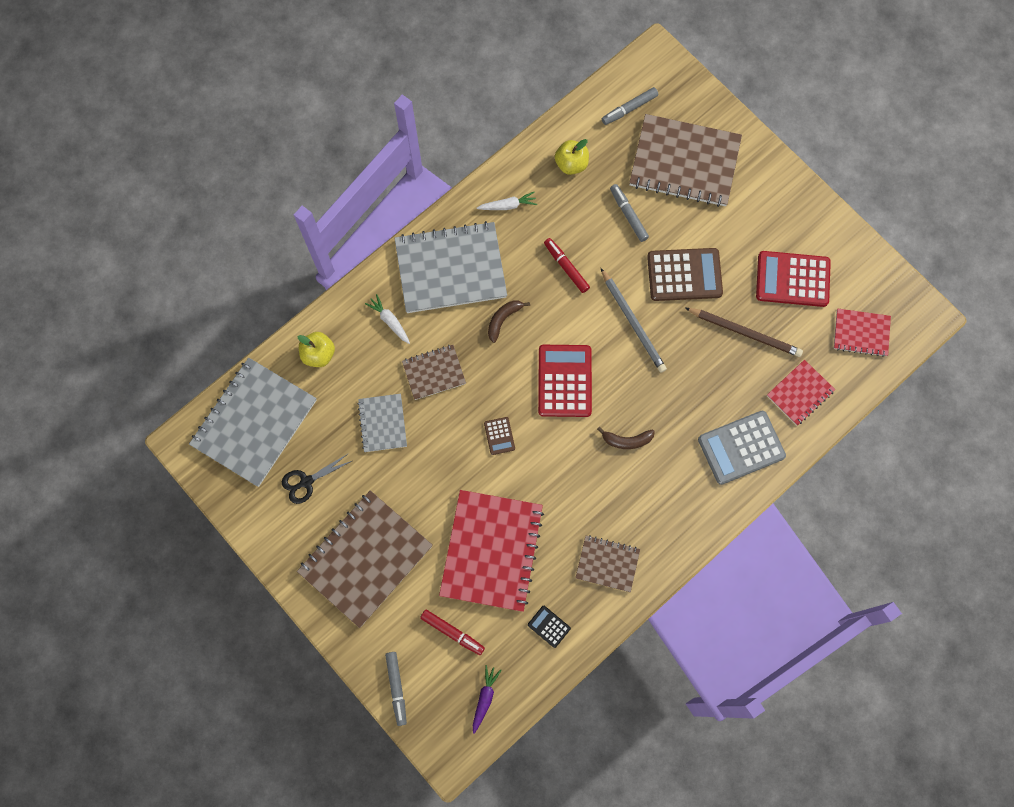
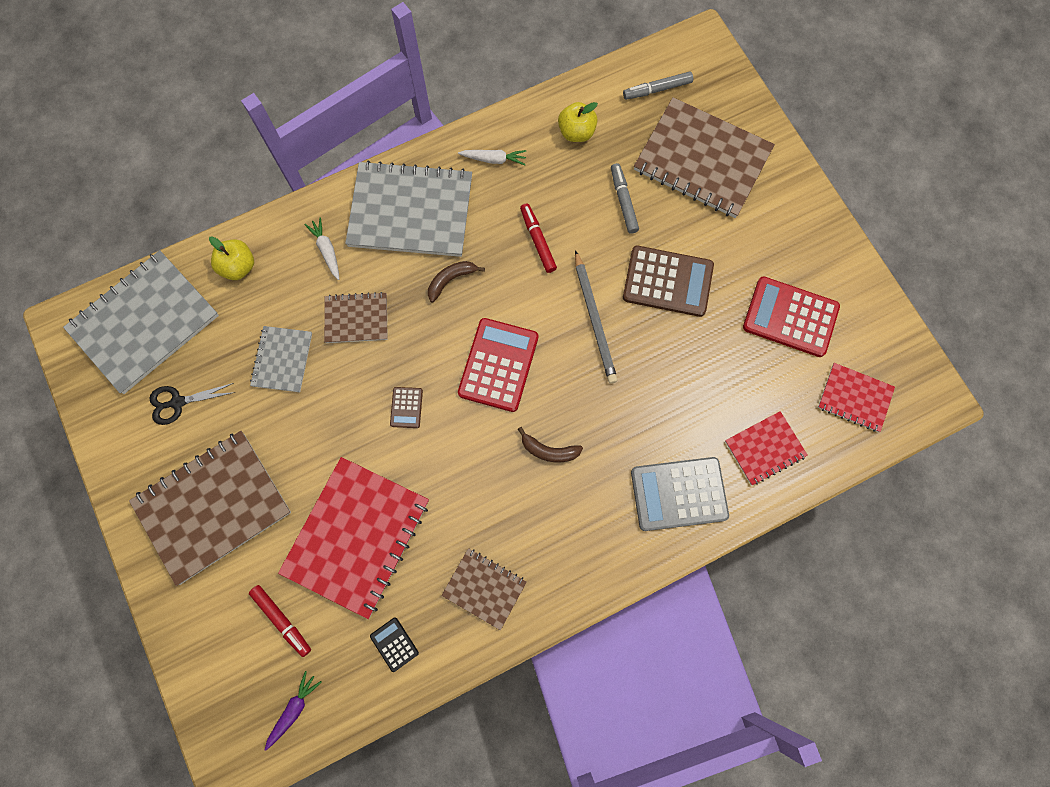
camera: 15 degrees right, 0 degrees up
(396, 688) = (197, 668): grey marker -> none
(744, 332) = (718, 363): brown pencil -> none

